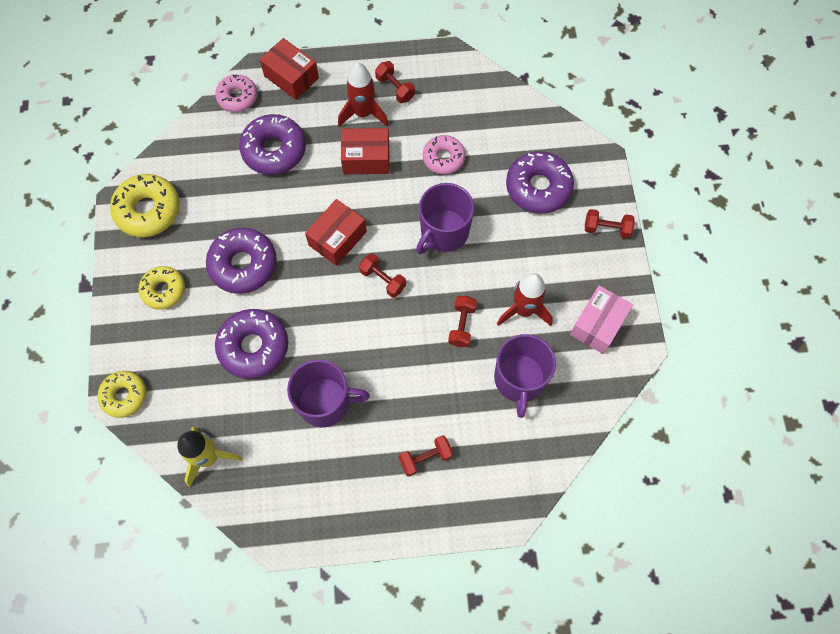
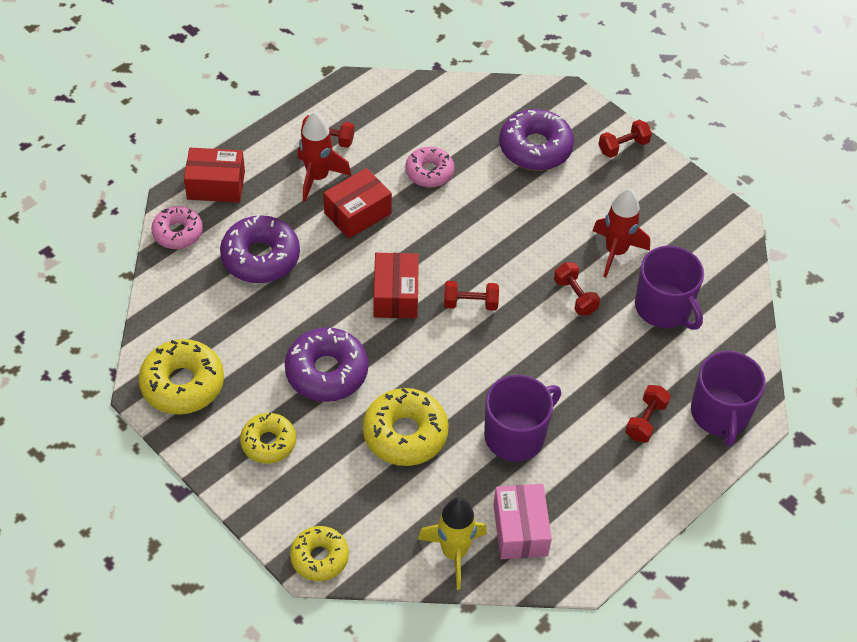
camera: 40 degrees left, 15 degrees down
(253, 347) = (405, 434): purple donut -> yellow donut
(443, 232) = (487, 232): purple mug -> purple mug (720, 414)
(597, 324) = (686, 225): pink box -> pink box (520, 530)

